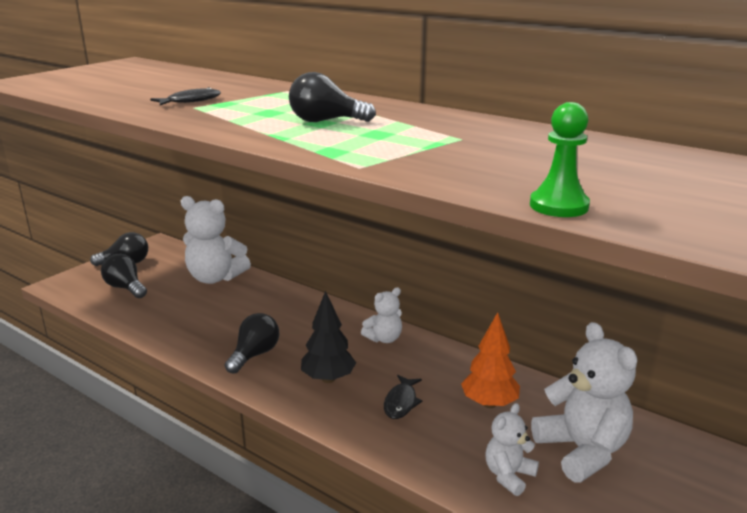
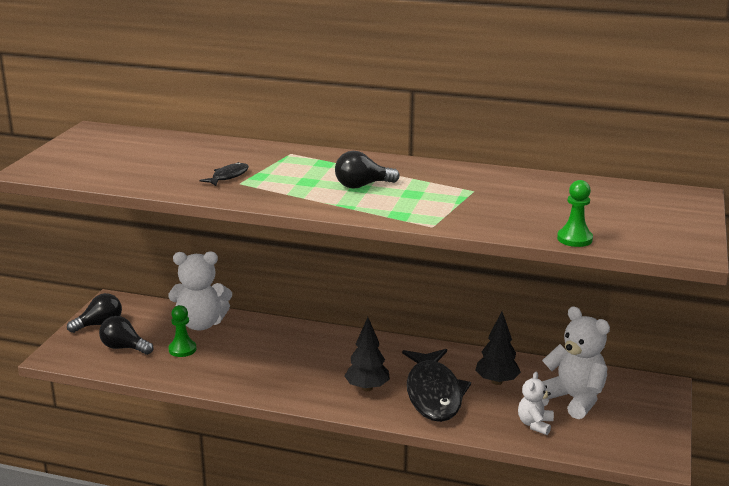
camera: 20 degrees left, 0 degrees up
(176, 299) = (182, 349): none -> green pawn
(254, 355) = (293, 382): black light bulb -> none
(384, 338) = (389, 349): white teddy bear -> none
(401, 402) = (433, 393): black fish -> black fish, size x2.30
(489, 403) = (496, 381): orange tree -> black tree

